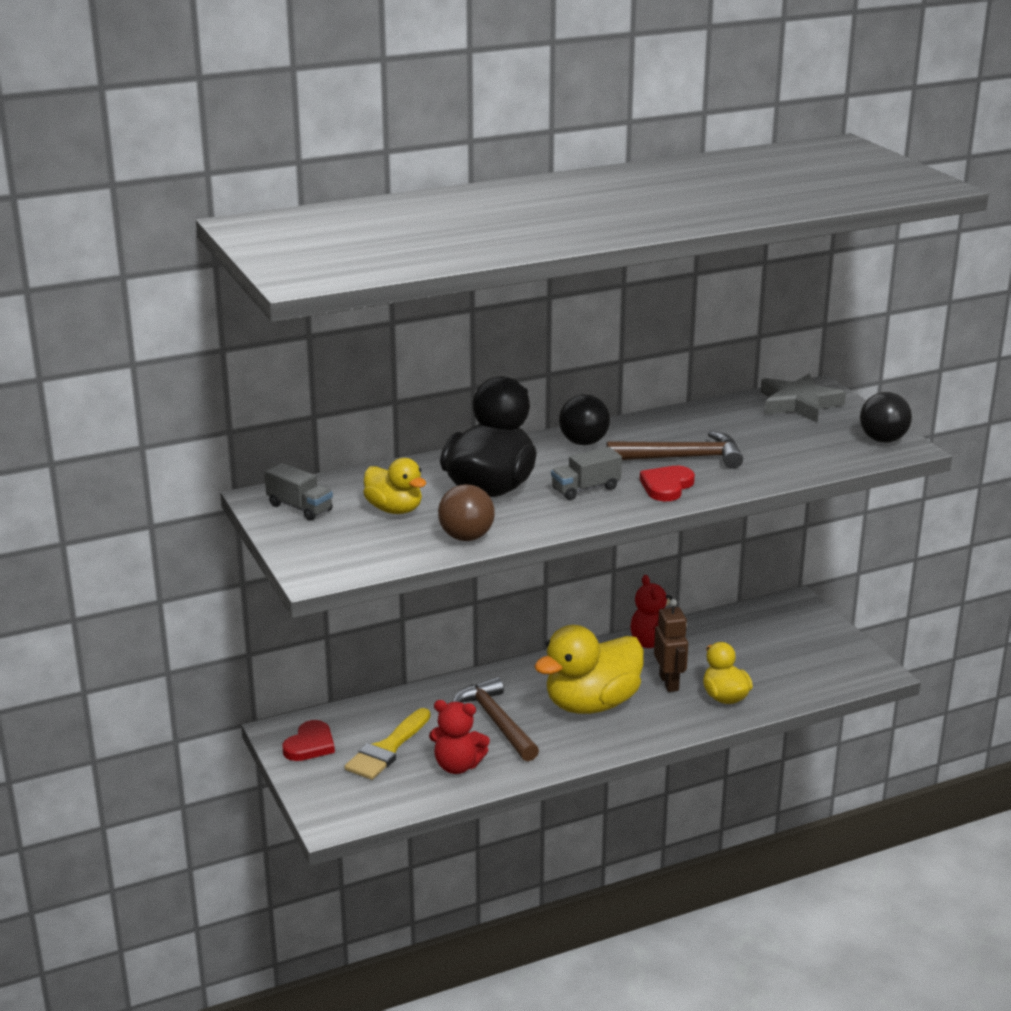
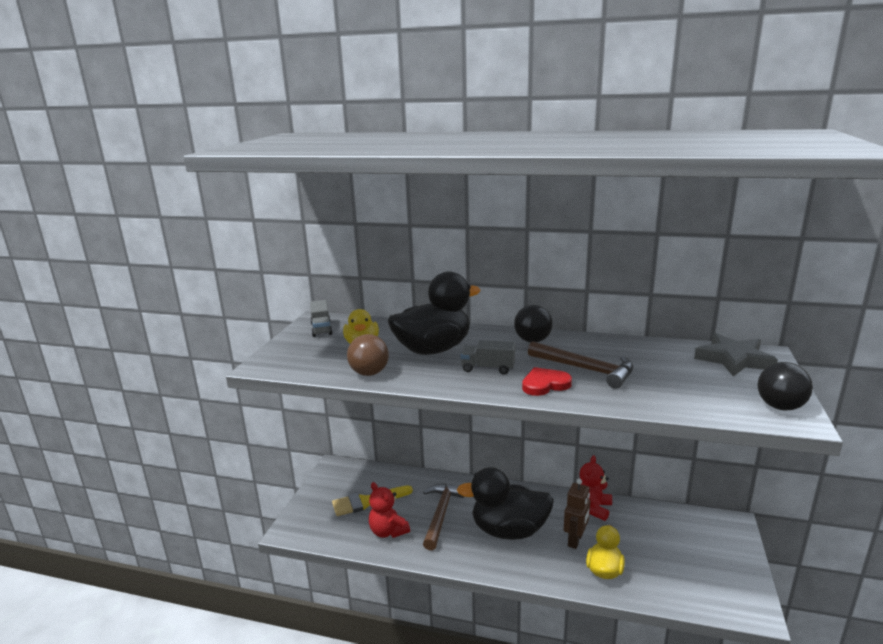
camera: 40 degrees right, 5 degrees down
(310, 745) = (336, 480): red heart -> none
(591, 704) = (509, 530): yellow duck -> black duck

